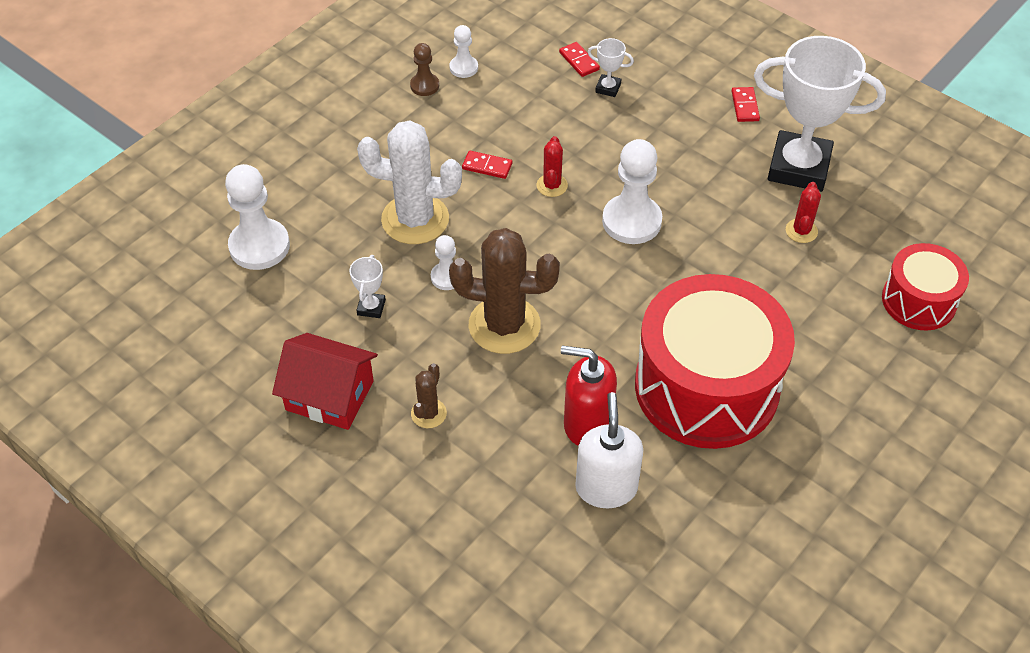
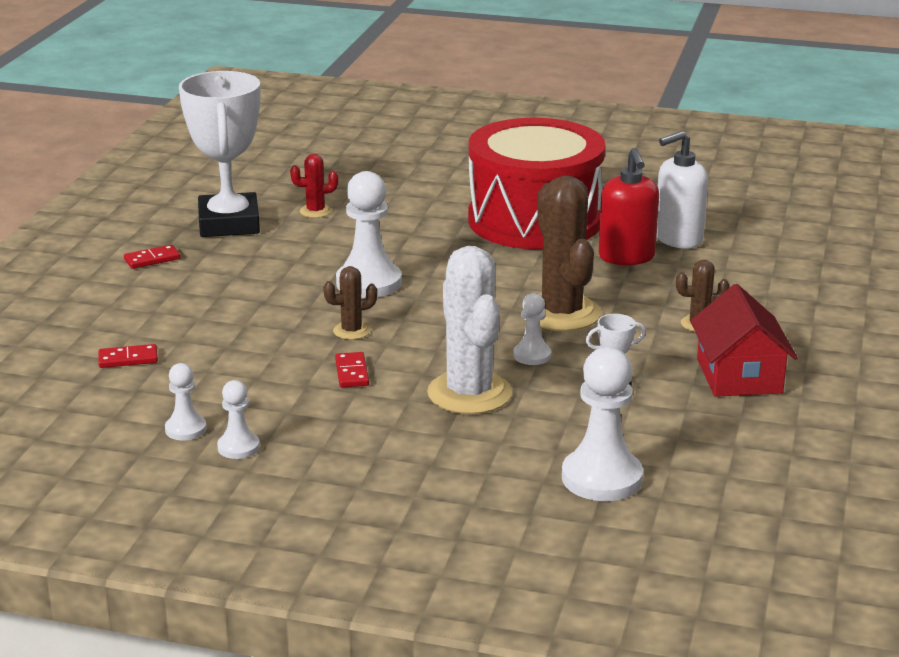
camera: 115 degrees left, 25 degrees down
(424, 86) = (238, 447): brown pawn -> white pawn
(552, 185) = (351, 331): red cactus -> brown cactus
(579, 61) = (128, 359): red domino -> red domino turned 45 degrees clockwise
(608, 88) = (168, 333): white trophy -> none
(918, 301) = (359, 162): red drum -> none

